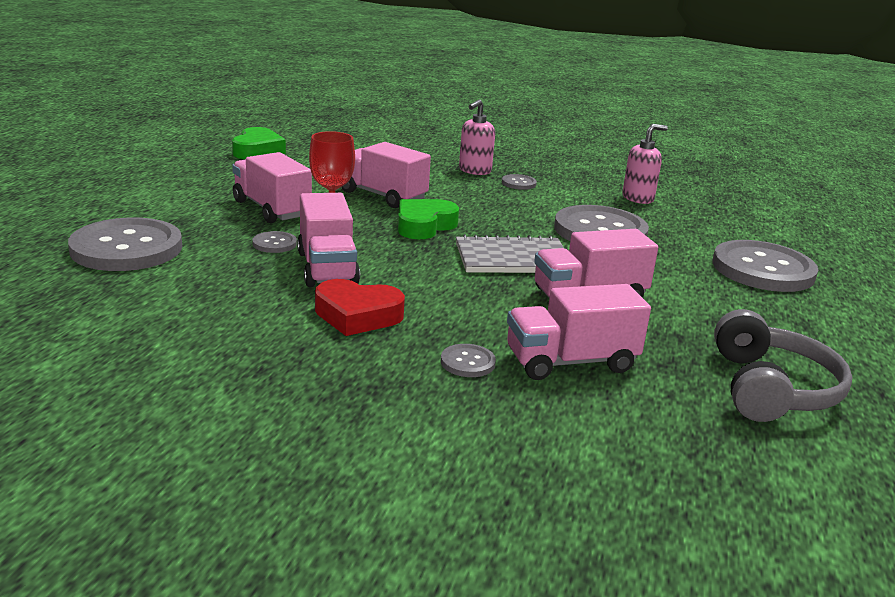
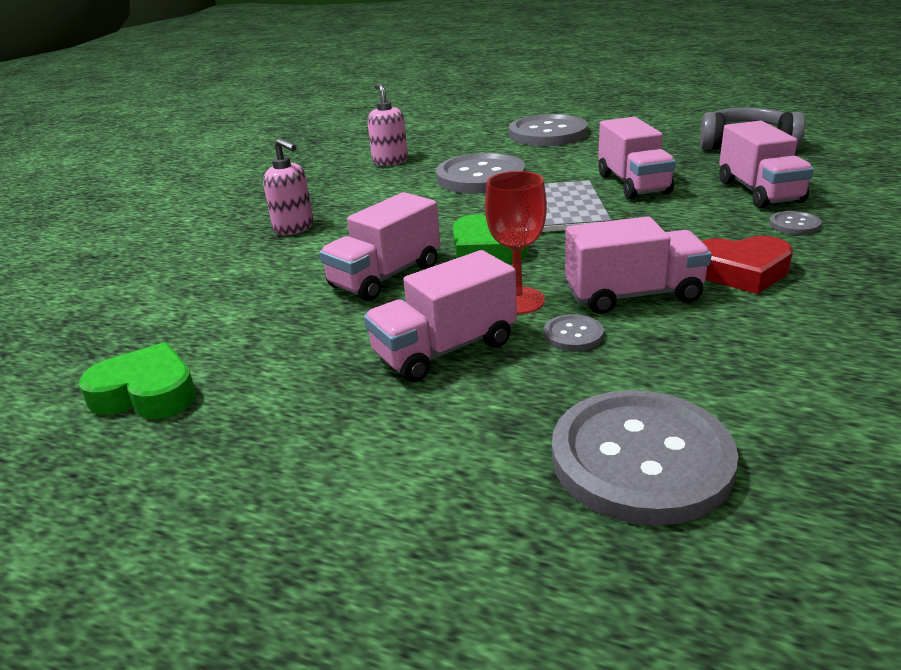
camera: 80 degrees left, 5 degrees up
(357, 315) = (741, 272): red heart -> red heart turned 75 degrees clockwise
(518, 183) = (343, 207): grey button -> none

